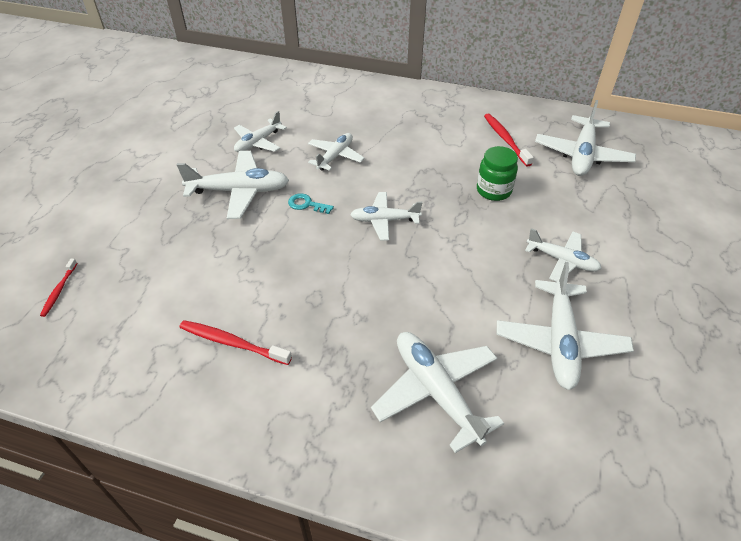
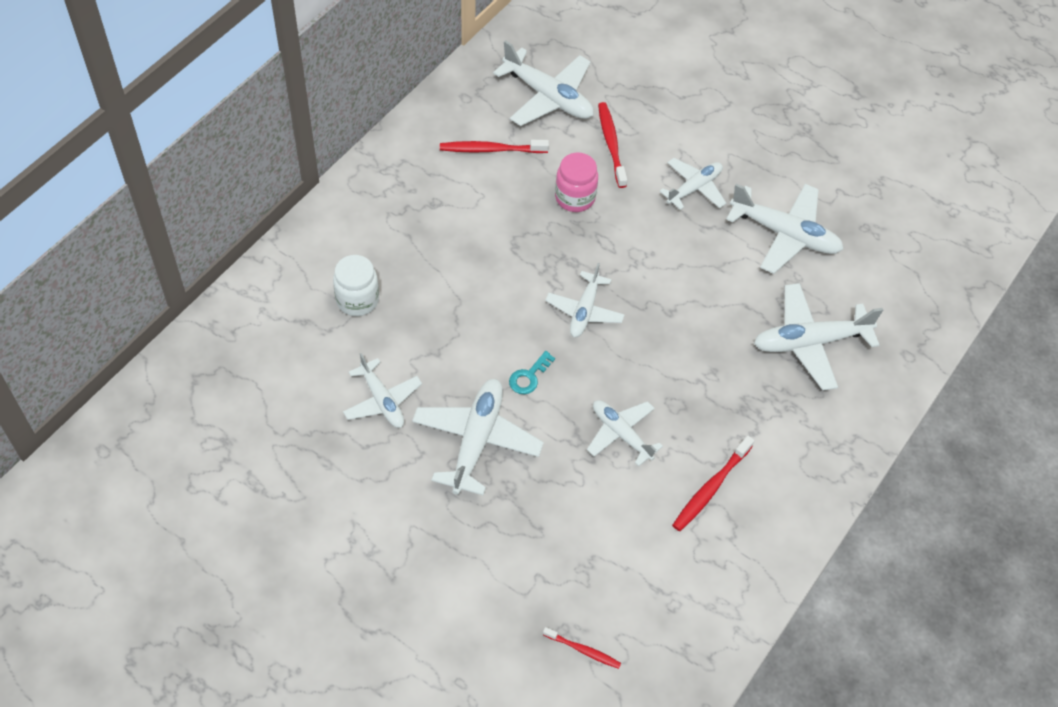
camera: 75 degrees left, 10 degrees up
(334, 114) = (357, 300): none -> white jar
(335, 156) = (450, 324): white plane -> white plane (621, 434)
(493, 190) = (575, 198): green jar -> pink jar
(566, 198) = (611, 144): none -> red toothbrush

